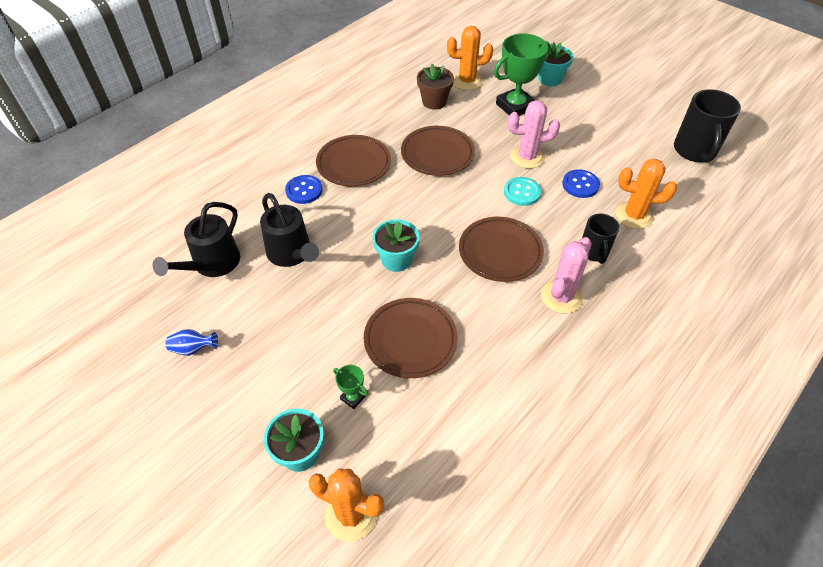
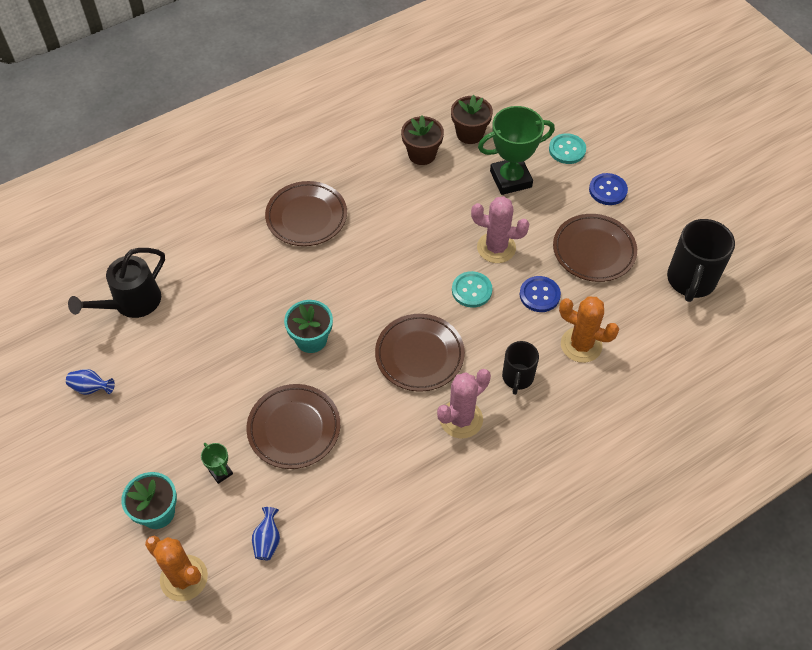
camera: 15 degrees right, 5 degrees up
(291, 253) = (210, 308): black watering can -> none
(304, 190) = (245, 238): blue button -> blue button (608, 190)
(425, 452) = (267, 540): none -> blue vase
(437, 154) = (399, 223): brown plate -> brown plate (593, 251)
(467, 81) = (470, 133): orange cactus -> brown flower pot
(550, 79) = (567, 150): turquoise flower pot -> turquoise button

